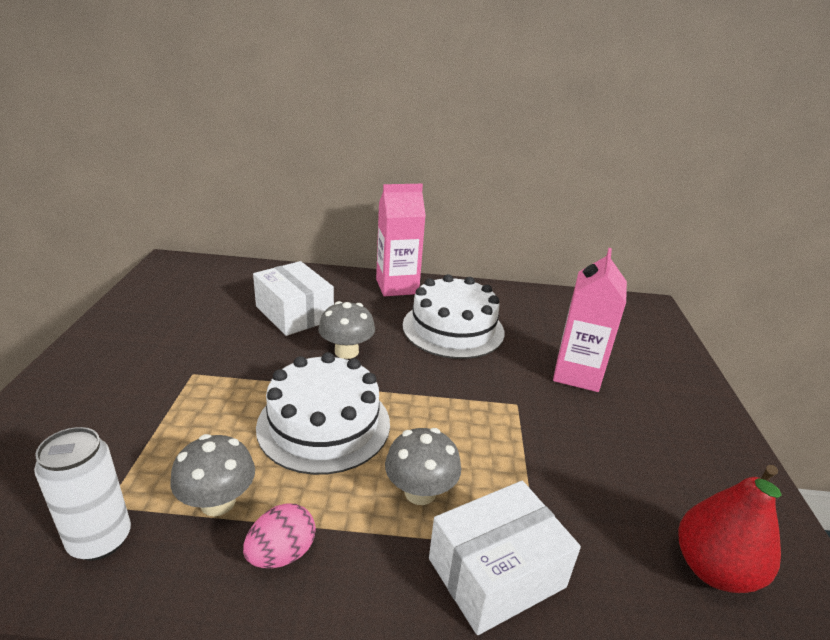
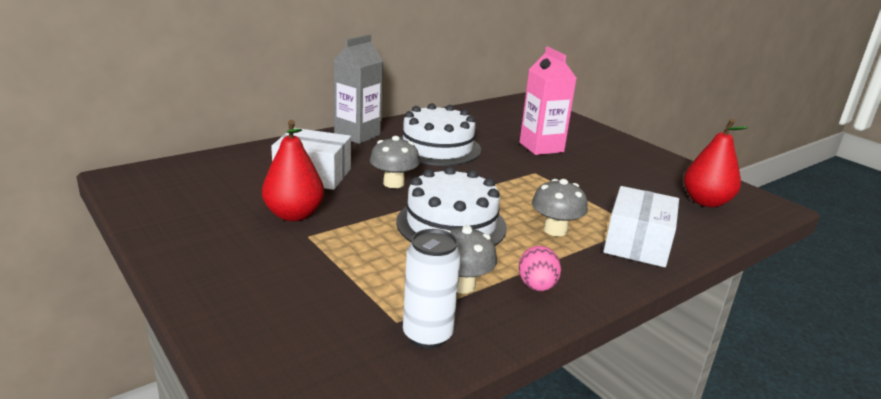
camera: 40 degrees left, 5 degrees down
(216, 347) = (294, 215): none -> red pear
(397, 286) = (357, 135): pink carton -> grey carton

